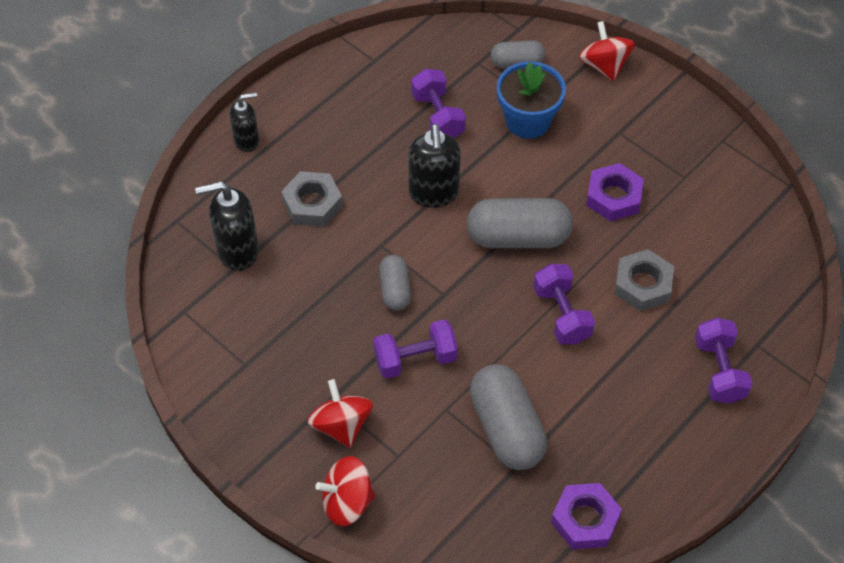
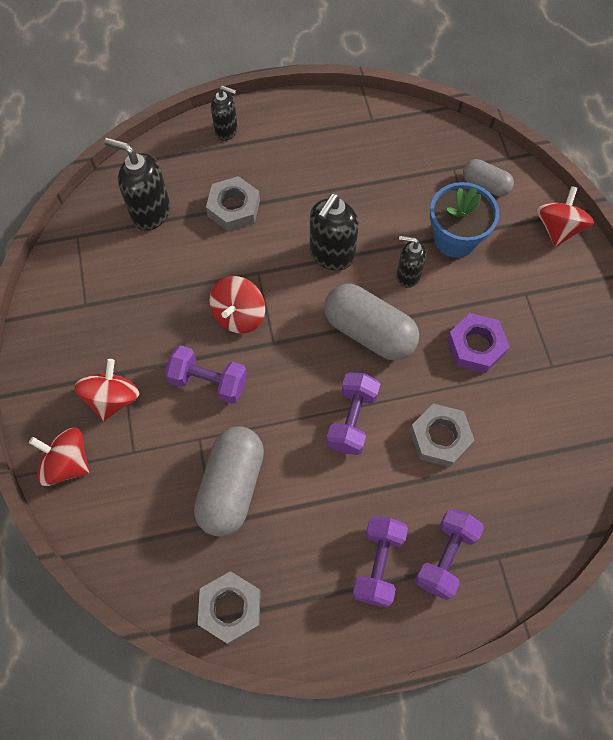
camera: 35 degrees right, 10 degrees up
(395, 290) = (239, 315): grey capsule -> red spinning top
(438, 116) = (385, 193): purple dumbbell -> purple dumbbell (378, 564)
(512, 173) = (407, 275): none -> black soap dispenser
(585, 519) = (230, 608): purple nut -> grey nut

